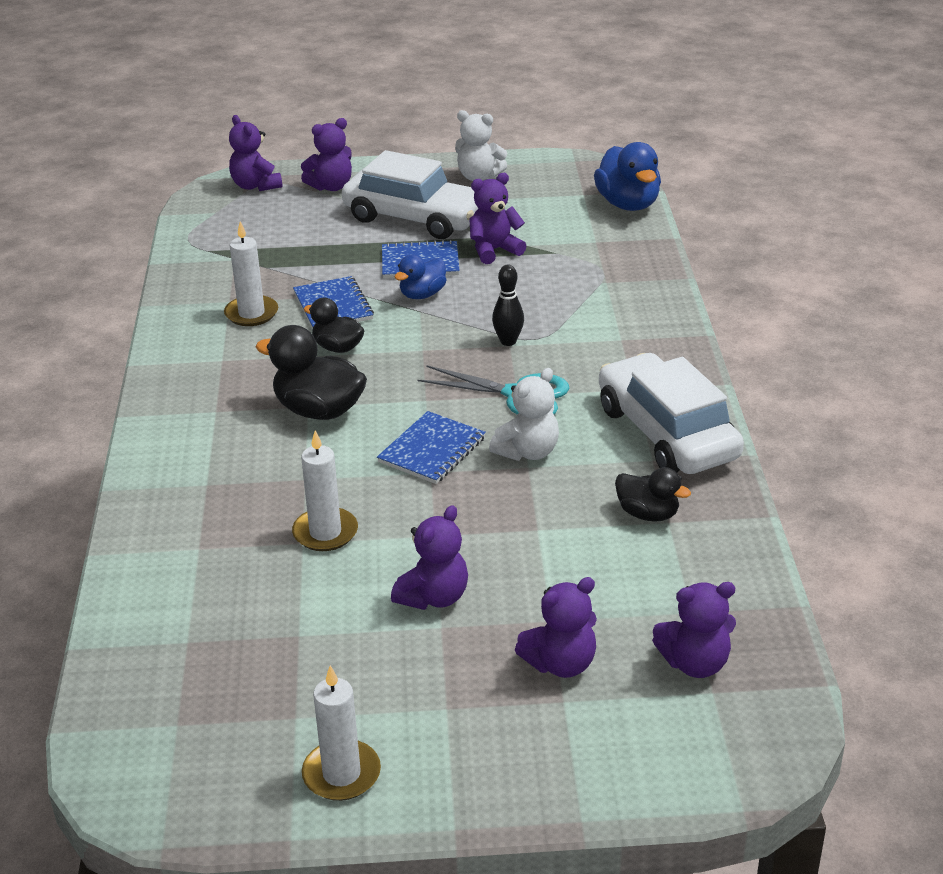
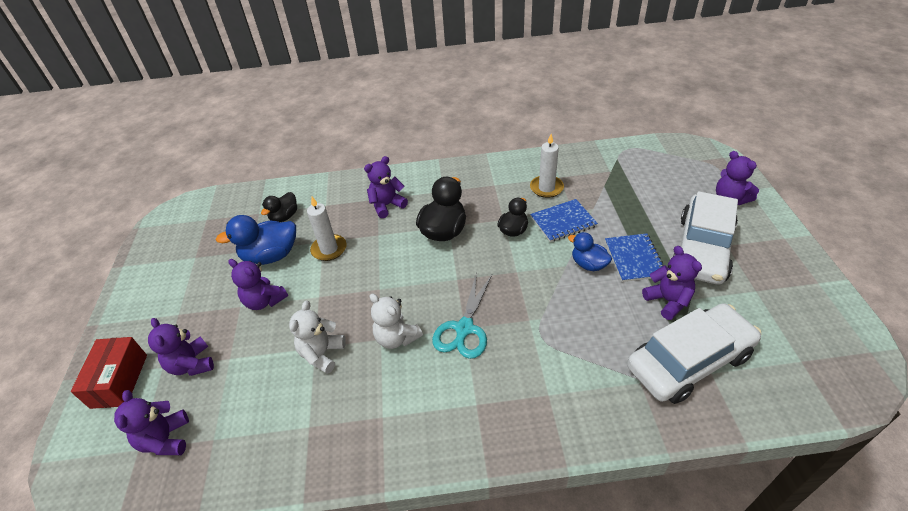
camera: 90 degrees right, 10 degrees up
(255, 186) = (712, 164): purple teddy bear -> purple teddy bear (387, 205)
(341, 774) = (152, 278): white candle -> none
(432, 450) = (401, 287): blue notebook -> none
(478, 177) = (793, 282): white teddy bear -> white teddy bear (322, 354)
(508, 341) = (533, 318): black bowling pin -> none
(589, 752) = (119, 381): none -> red box
(628, 204) = (798, 400): blue duck -> blue duck (271, 256)
(648, 514) = (319, 413): black duck -> black duck (284, 217)
(667, 433) = (415, 428): white car -> white car (689, 361)

